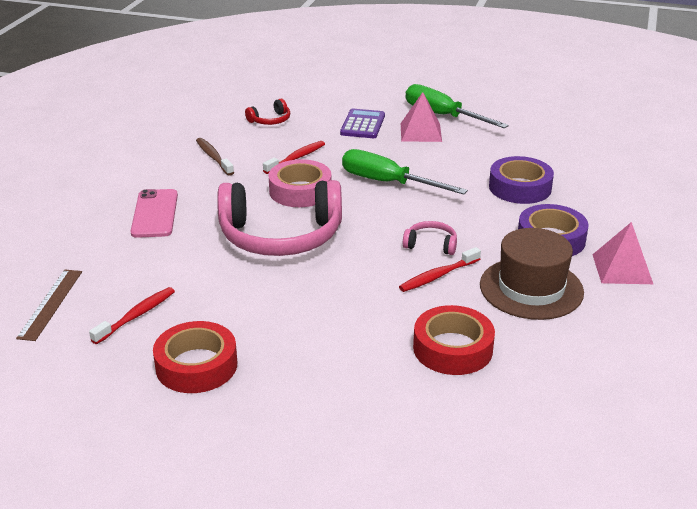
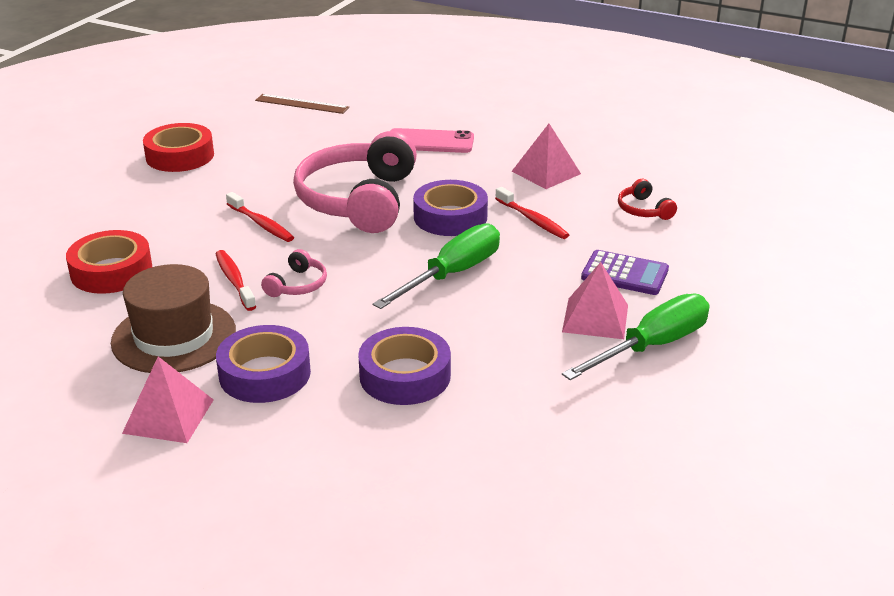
camera: 100 degrees right, 0 degrees up
(136, 315) = (264, 134): red toothbrush -> red toothbrush (261, 224)
(213, 157) = (546, 172): brown toothbrush -> pink pyramid
(300, 191) = (450, 217): pink tape -> purple tape

